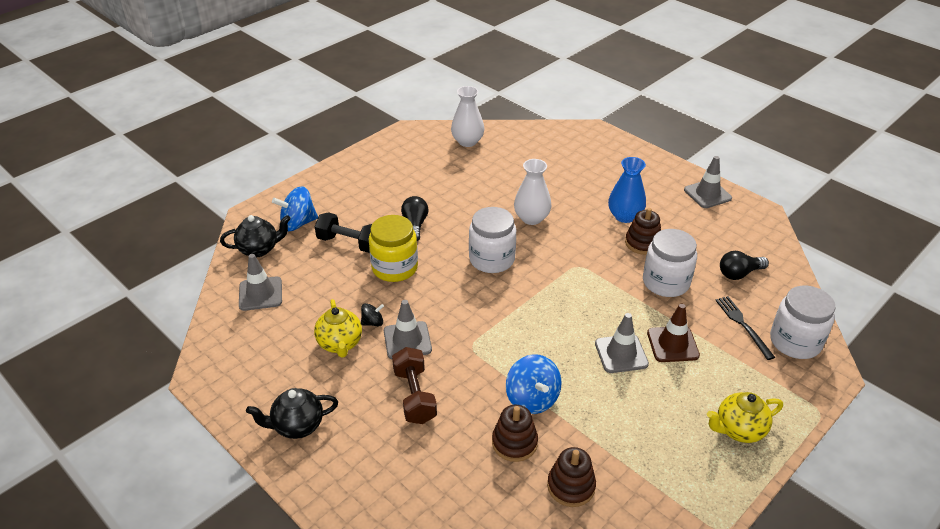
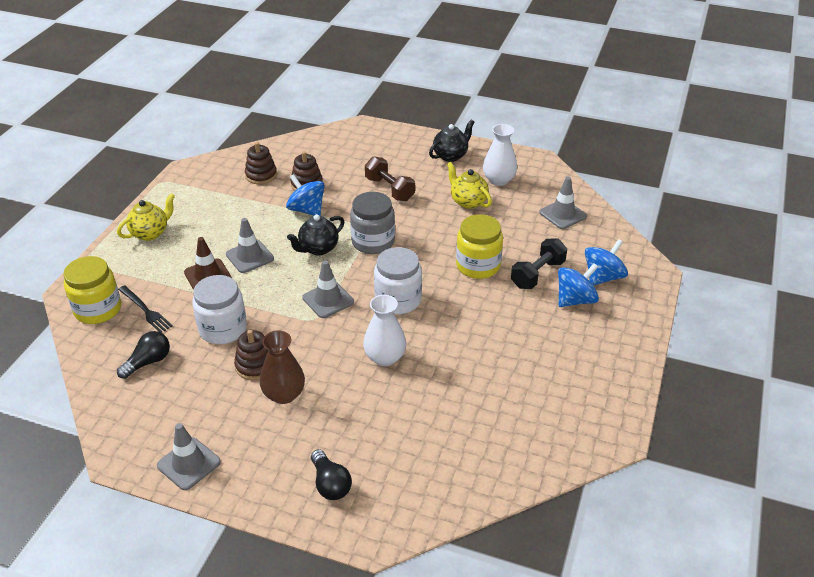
camera: 155 degrees right, 0 degrees up
(259, 249) = (606, 245): black teapot -> black teapot (318, 248)
(341, 213) = (575, 300): none -> blue spinning top
(349, 243) = (537, 274): black dumbbell -> black dumbbell turned 45 degrees counterclockwise
(373, 322) = (457, 221): black spinning top -> none
(407, 340) = (421, 218): grey traffic cone -> grey traffic cone (328, 300)
(415, 225) = (495, 311): black light bulb -> black light bulb (330, 484)
(467, 141) = (529, 446): white vase -> white vase (498, 180)
(479, 327) = (373, 242): none -> grey jar
(625, 216) = (284, 394): blue vase -> brown vase
(795, 342) = (98, 309): white jar -> yellow jar

